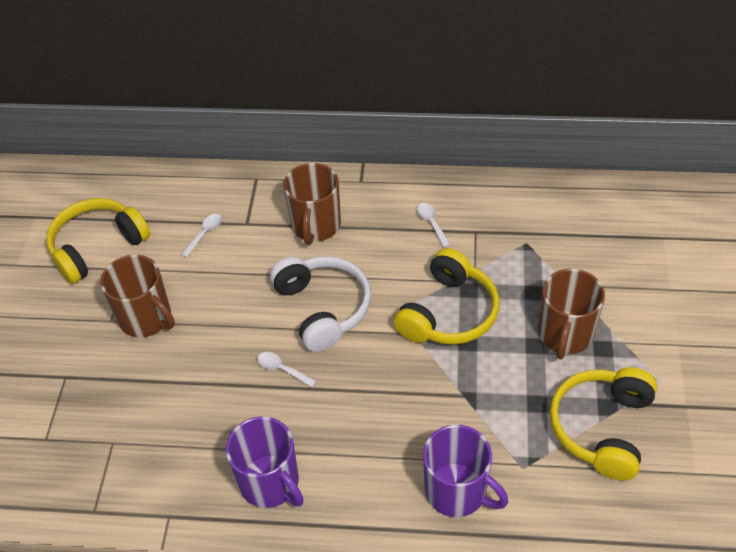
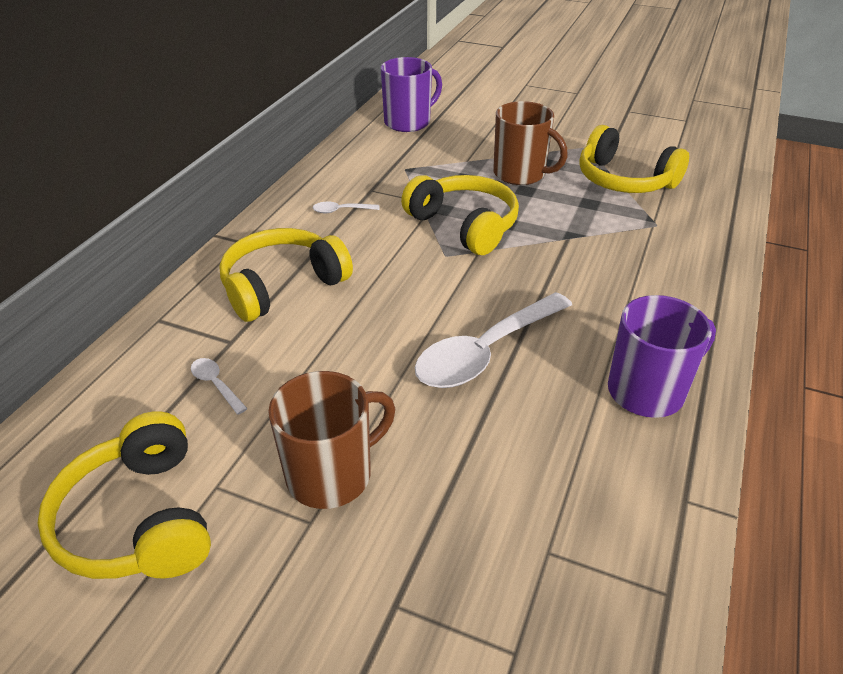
camera: 75 degrees left, 10 degrees down
(282, 369) = (486, 352): white spoon -> white spoon, size x2.41
(315, 226) = (282, 286): brown mug -> yellow headphones
(323, 308) = (411, 304): white headphones -> none
(457, 491) = (677, 264): purple mug -> purple mug (408, 122)

